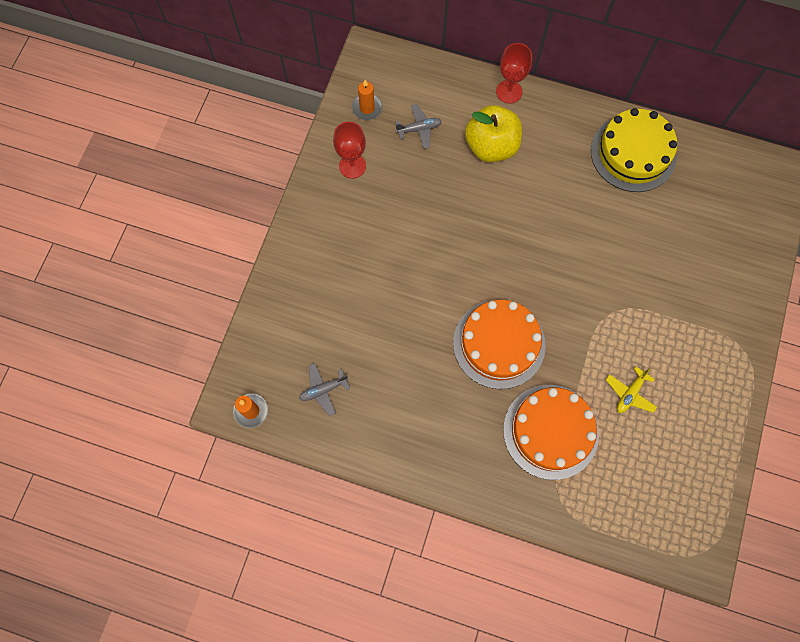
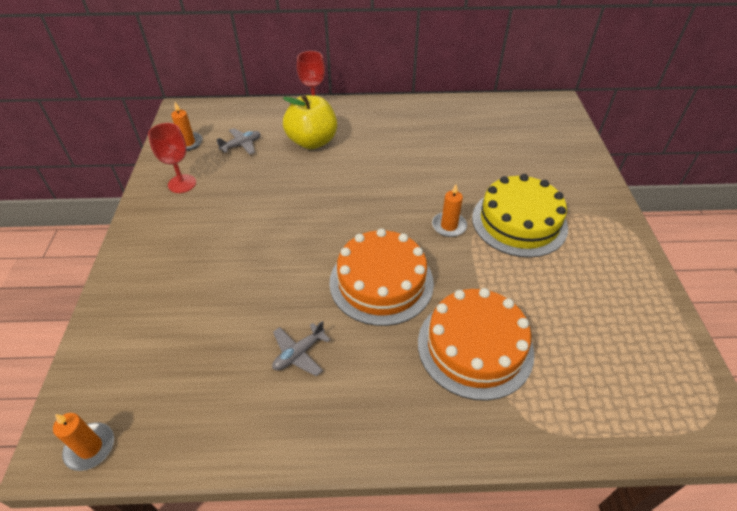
camera: 20 degrees left, 25 degrees down
(323, 390) = (188, 390): grey plane -> grey plane (299, 353)
(583, 303) = (449, 226): none -> orange candle
(630, 393) = (536, 285): yellow plane -> none
(633, 153) = (436, 119): yellow cake -> yellow cake (519, 222)

